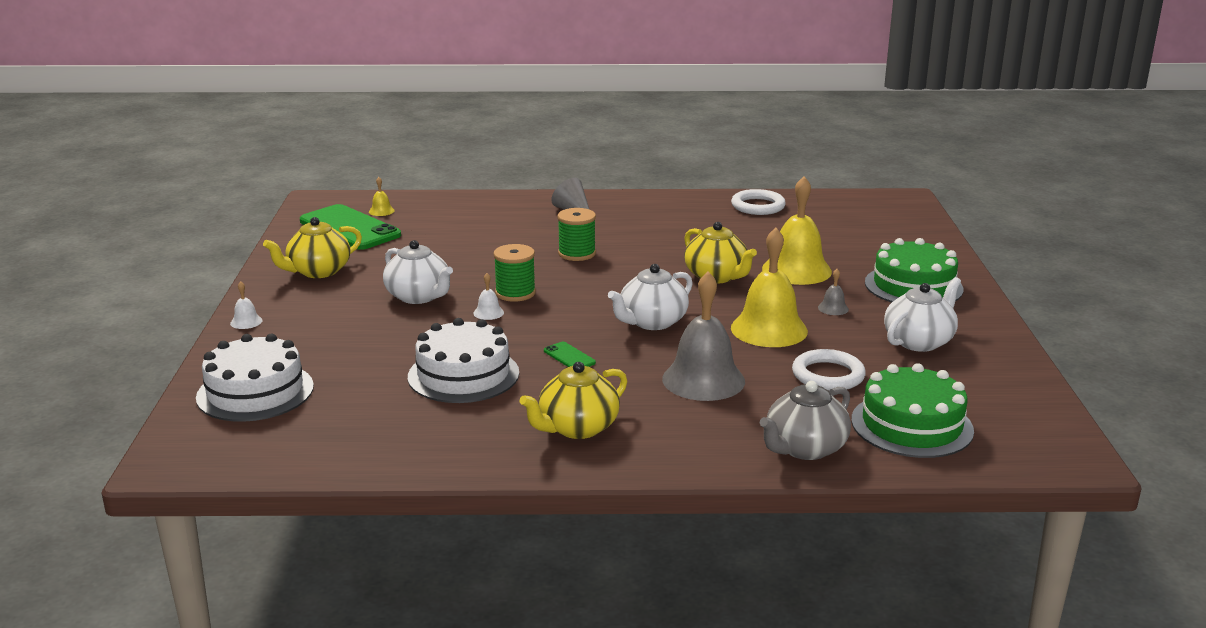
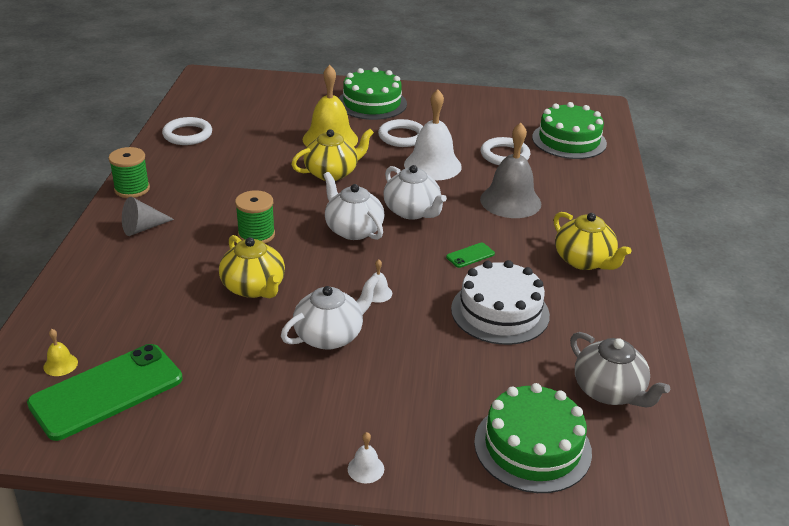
camera: 85 degrees left, 10 degrees up
(255, 392) = (532, 447): white cake -> green cake
(318, 271) = (237, 414): yellow teapot -> yellow teapot (254, 287)
(515, 293) = (337, 275): green spool -> green spool (132, 189)
(769, 329) = (432, 165): yellow bell -> white bell
(804, 448) = (601, 178): grey teapot -> grey teapot (609, 391)
(833, 308) = (402, 137): grey bell -> white ring
(919, 341) = (458, 117): white teapot -> white teapot (353, 230)

